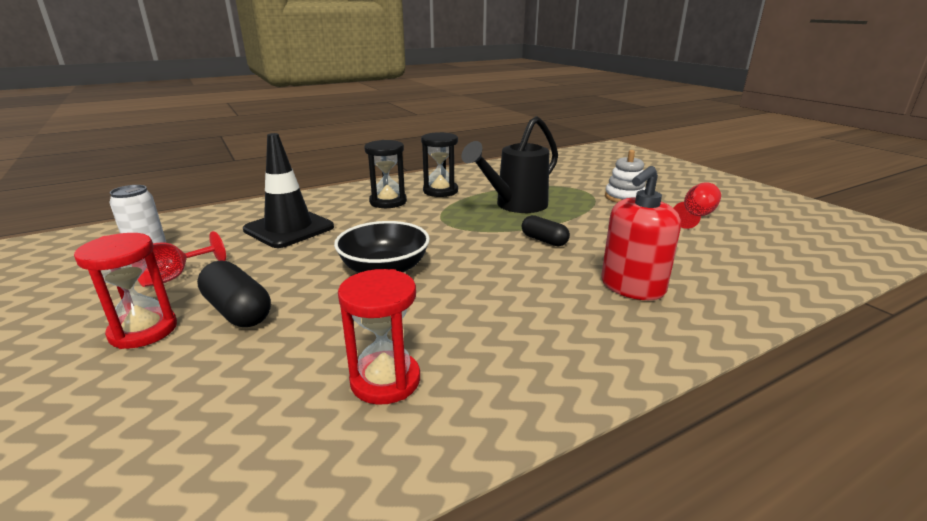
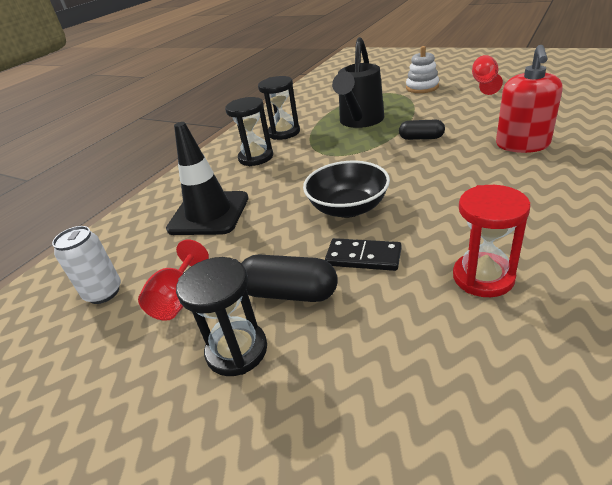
camera: 25 degrees left, 10 degrees up
(143, 331) = (237, 350): red hourglass -> black hourglass
(328, 313) = (363, 257): none -> black domino

